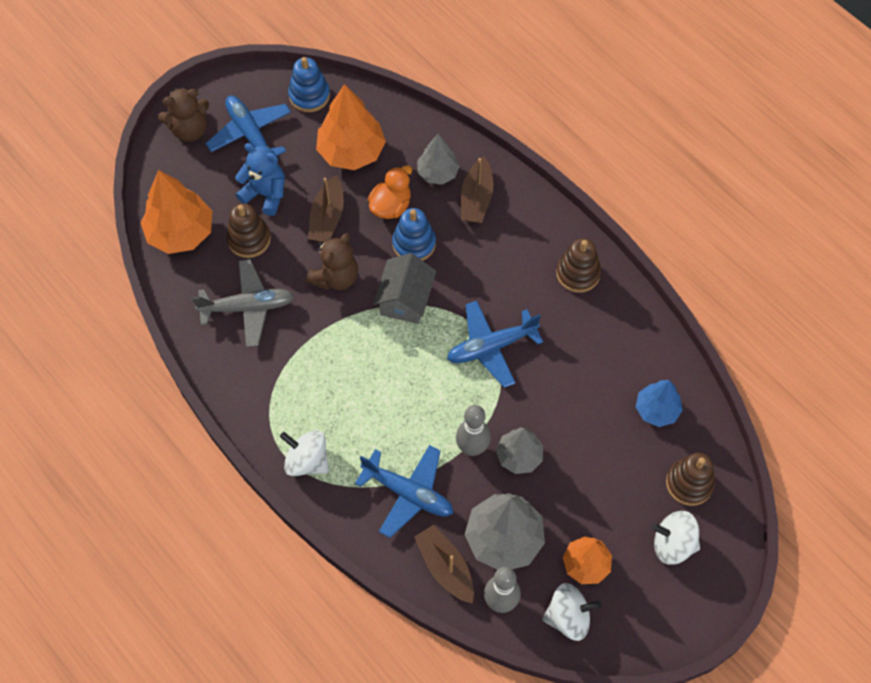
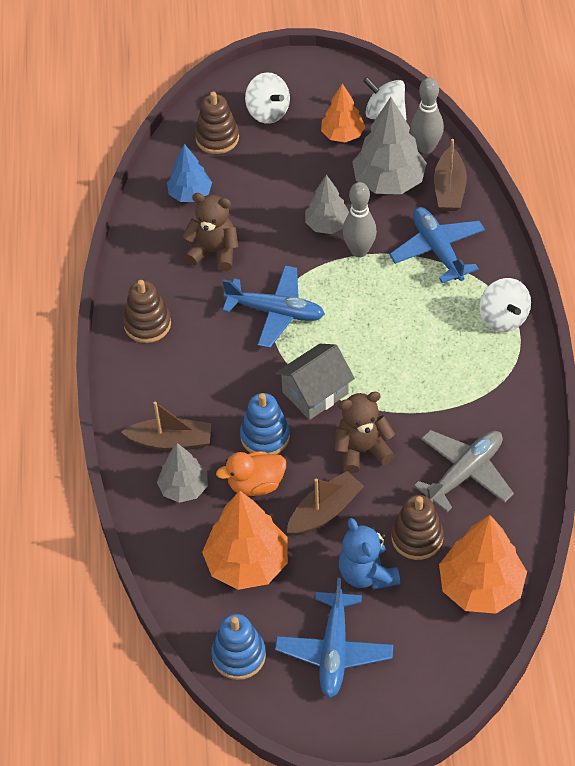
camera: 140 degrees left, 10 degrees down
(189, 130) = (395, 699): brown teddy bear -> brown teddy bear (214, 252)
(247, 307) = (464, 473): grey plane -> grey plane turned 105 degrees clockwise
(476, 198) = (171, 441): brown boat -> brown boat turned 45 degrees clockwise

